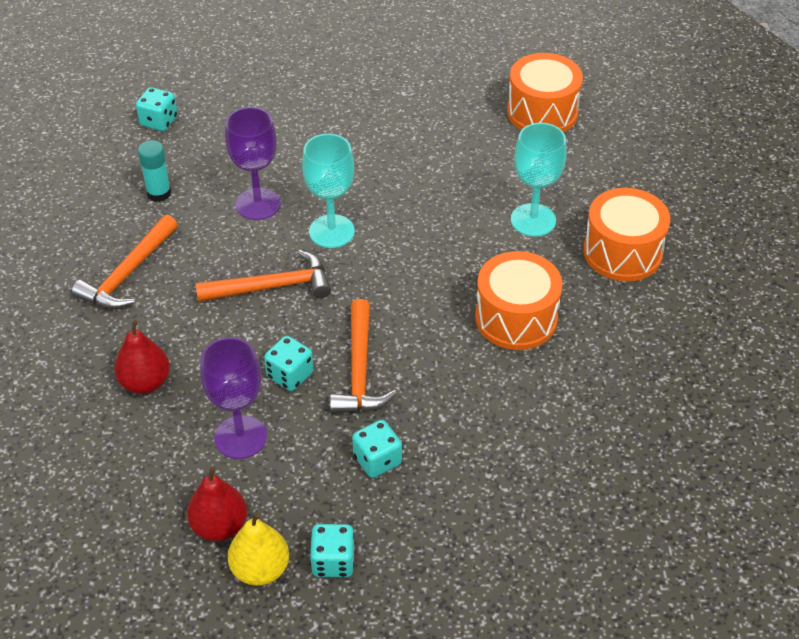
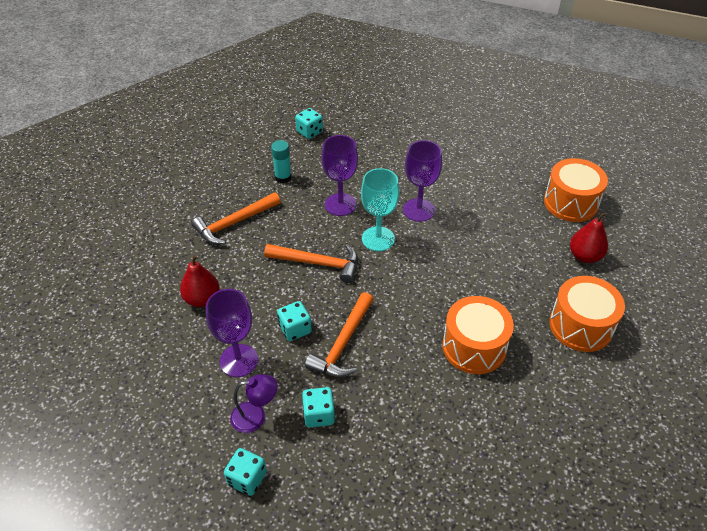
camera: 25 degrees right, 0 degrees up
(219, 526) = (189, 419): red pear -> red pear (584, 256)
(260, 569) = (197, 462): yellow pear -> none
(301, 491) = (255, 416): none -> purple lamp
(363, 179) = (419, 210): none -> purple goblet
(533, 220) = (524, 278): turquoise goblet -> none

